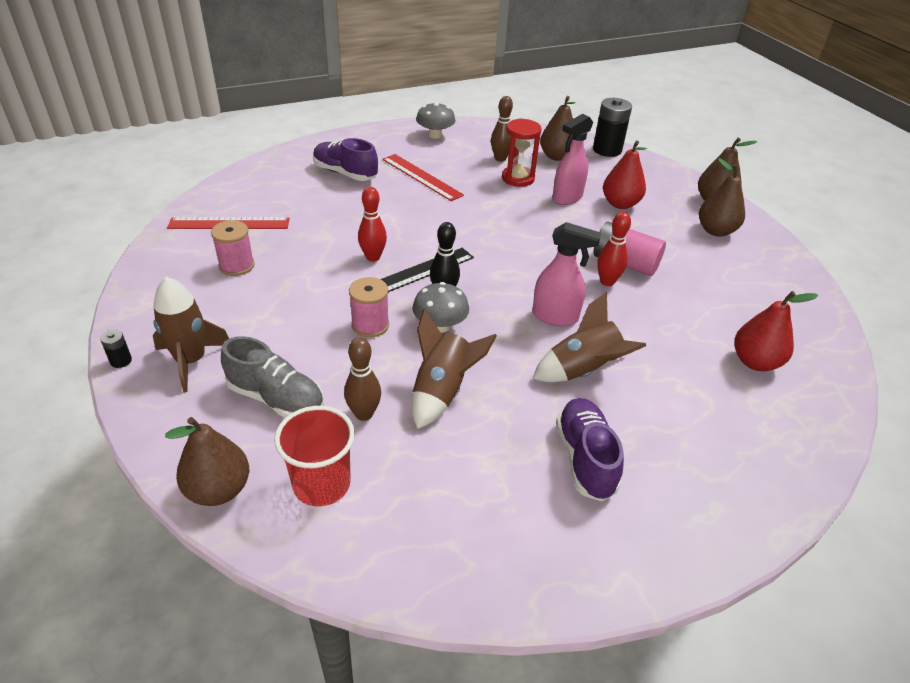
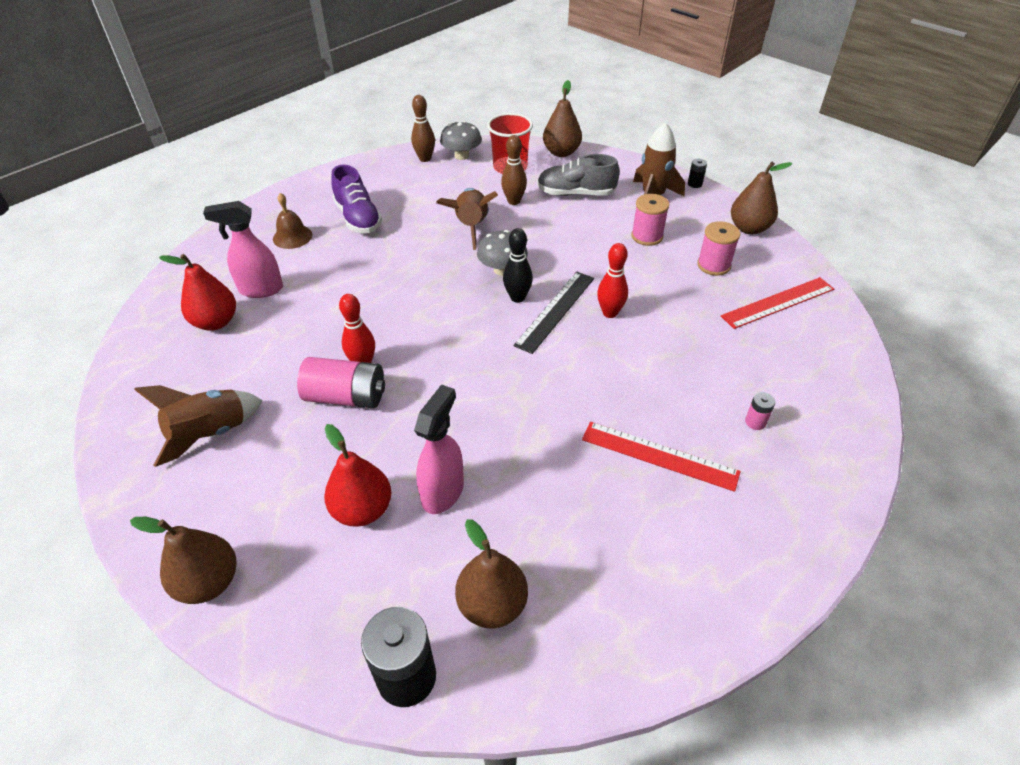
camera: 160 degrees right, 5 degrees up
(345, 173) = (755, 422): purple shoe -> pink battery
(370, 325) = (557, 253): pink spool -> pink spool (647, 236)
(435, 135) = (723, 579): grey mushroom -> grey mushroom (461, 156)
(500, 158) = (580, 553): brown bowling pin -> brown bowling pin (425, 159)
(518, 178) = (529, 509): red hourglass -> none
(555, 317) = (406, 308): pink spray bottle -> pink spray bottle (260, 289)
(583, 370) = (370, 270): brown rocket -> brown rocket (210, 434)
(679, 455) = (292, 236): none -> brown bell
(716, 231) = (220, 502): brown pear -> brown pear (749, 228)

